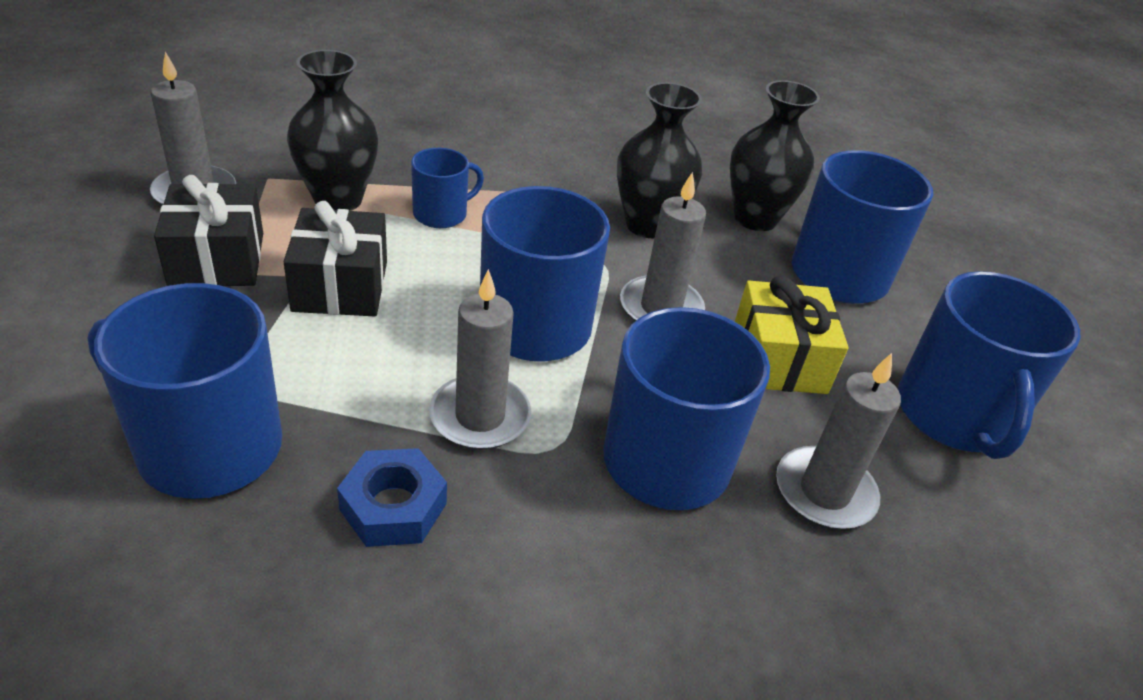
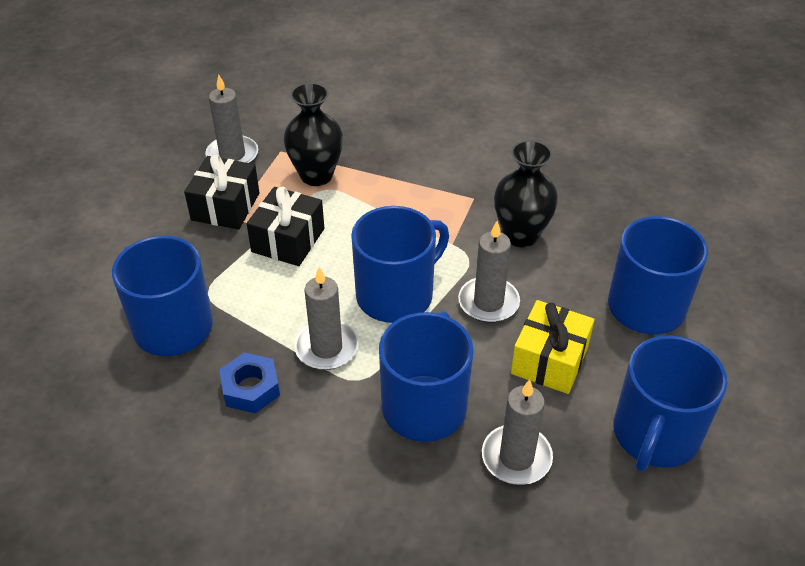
camera: 30 degrees right, 5 degrees up
(441, 214) = (378, 199): blue mug -> none
(755, 218) = (611, 246): black vase -> none

